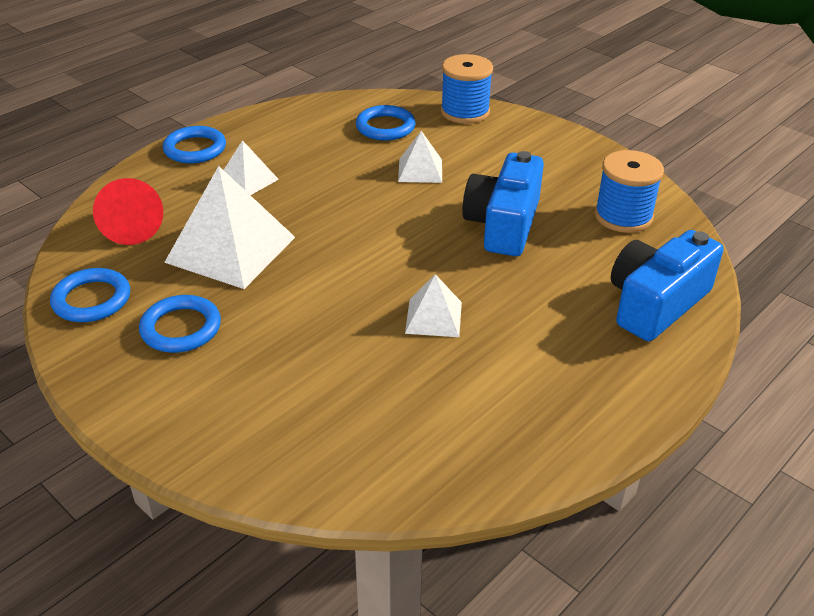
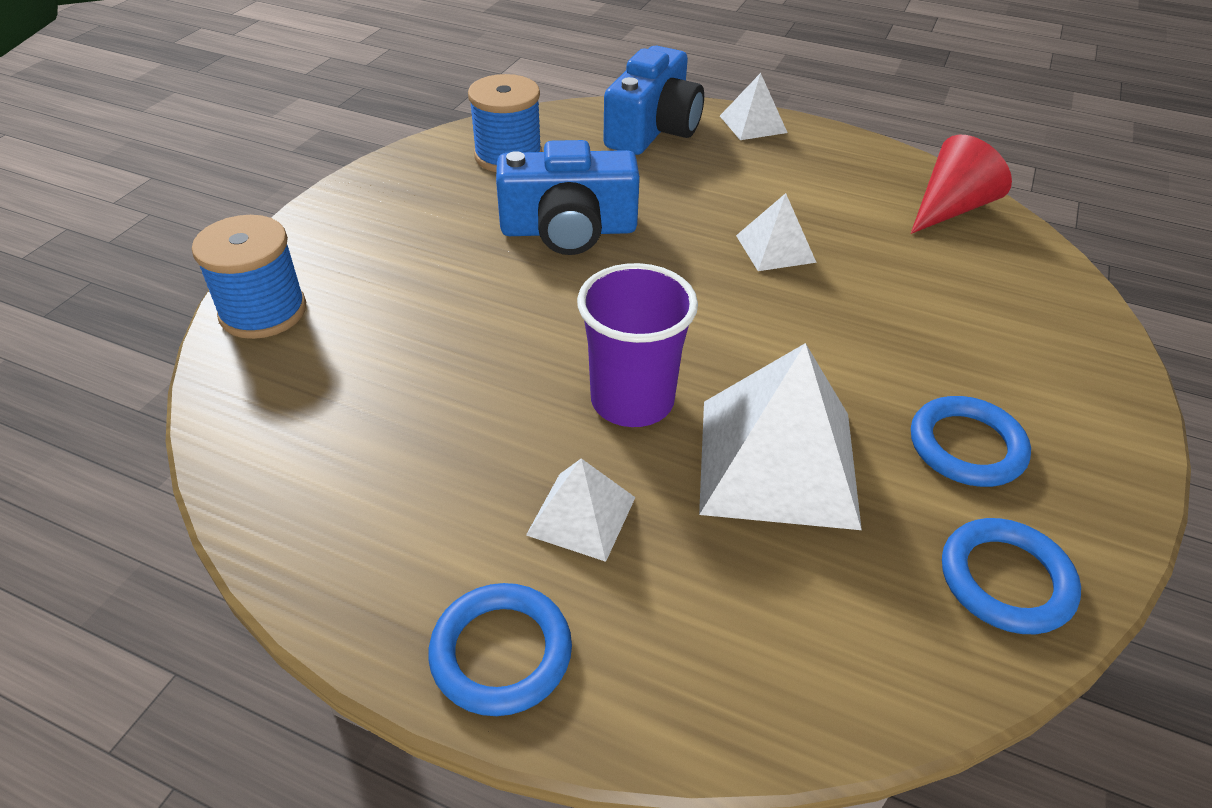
camera: 110 degrees left, 5 degrees up
(131, 226) = (807, 627): red cone -> red cone (950, 208)
(314, 212) = (632, 400): none -> purple cup
(385, 127) = (336, 390): blue ring -> none
(420, 170) = (466, 321): white pyramid -> white pyramid (753, 124)
(656, 303) = (653, 129): blue camera -> blue camera turned 90 degrees counterclockwise

